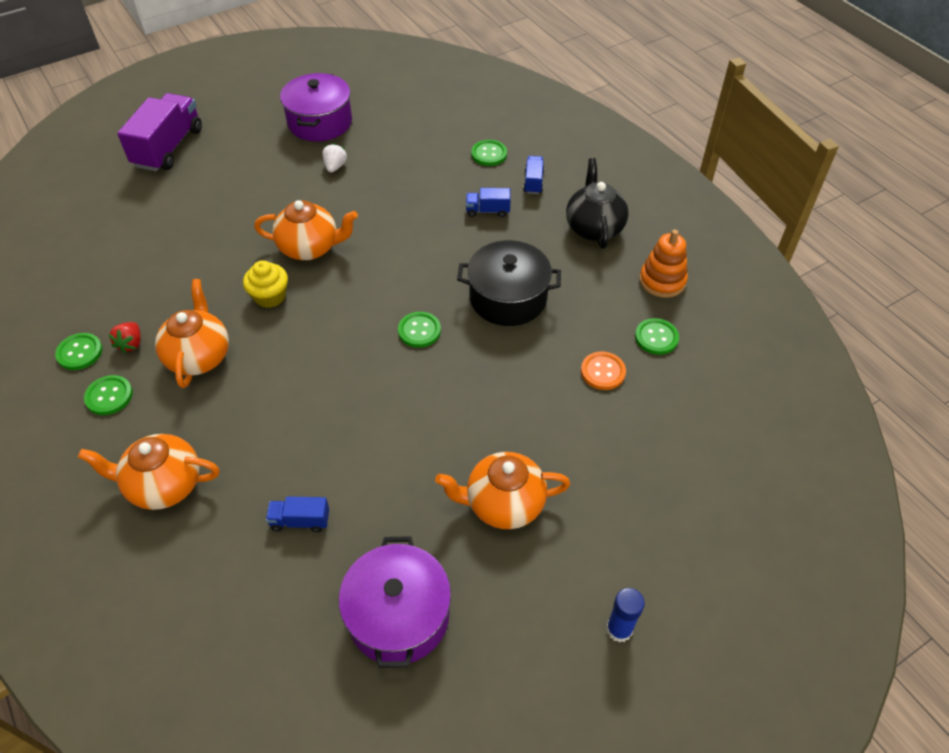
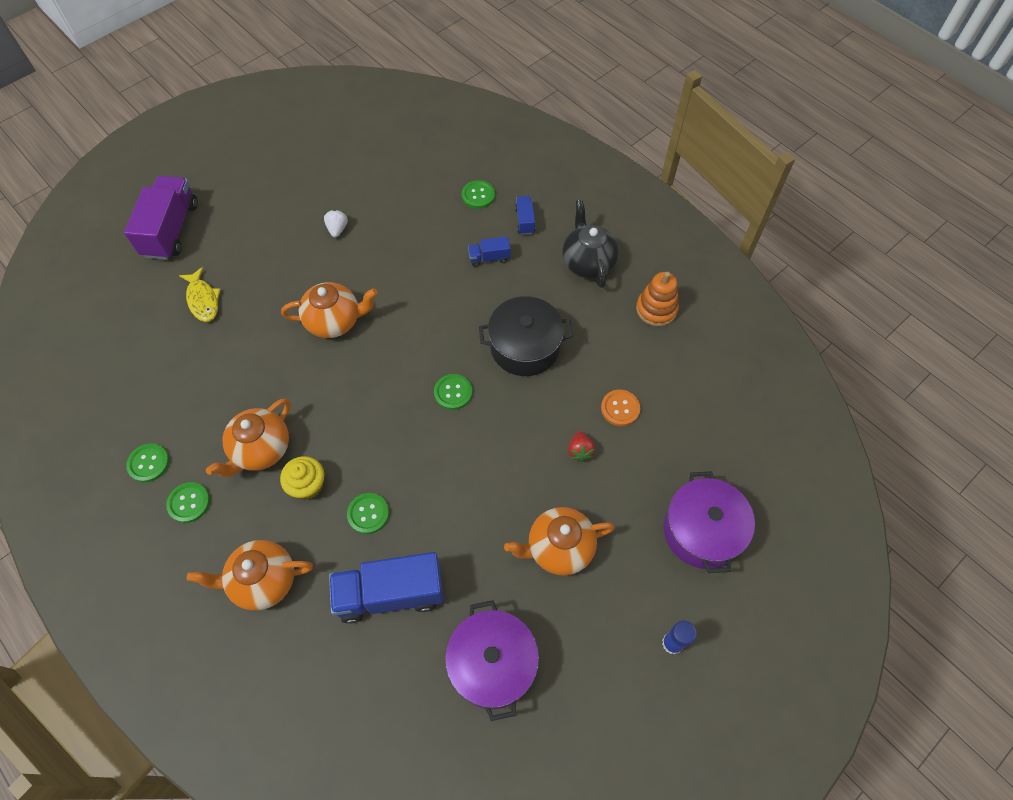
camera: 10 degrees left, 10 degrees up
(131, 344) = (194, 447): red strawberry -> red strawberry (580, 451)
(181, 212) = (203, 300): none -> yellow fish
(199, 356) = (261, 450): orange teapot -> orange teapot turned 135 degrees counterclockwise
(270, 296) = (310, 378): yellow cupcake -> yellow cupcake (307, 485)
(300, 521) = (390, 594): blue truck -> blue truck, size x2.11
(320, 122) = (311, 181): purple pot -> purple pot (702, 531)
(656, 337) = (660, 367): green button -> green button (368, 514)

